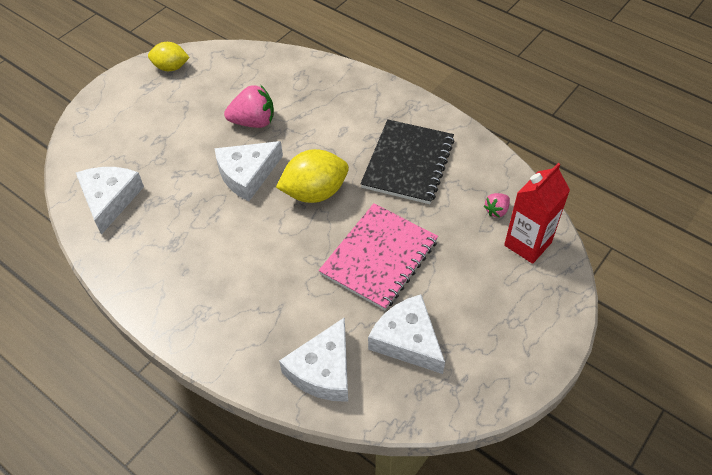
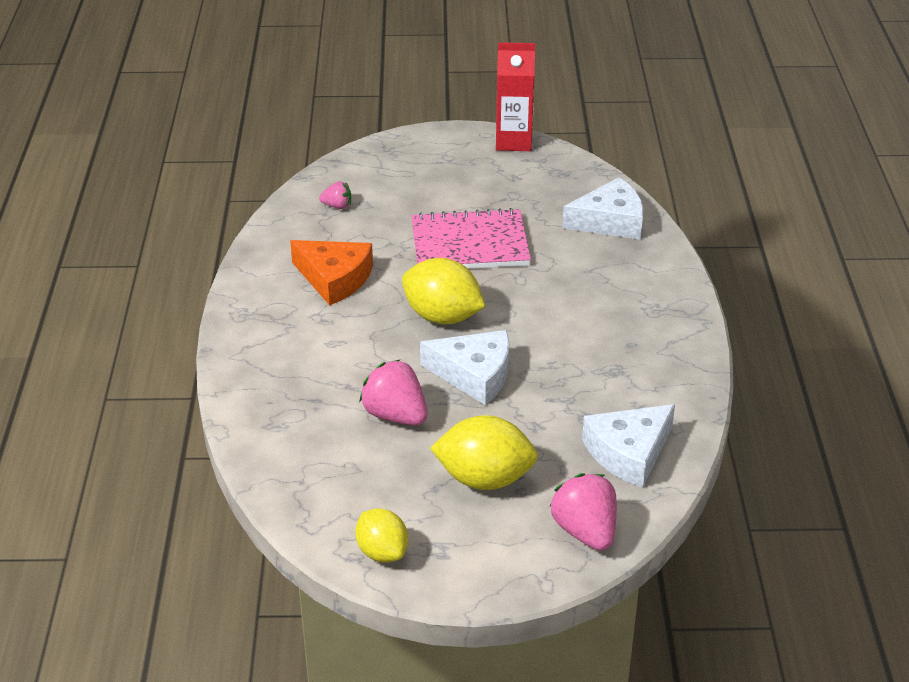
camera: 130 degrees left, 15 degrees down
(89, 144) = (585, 531): none -> pink strawberry
(168, 128) = (484, 479): none -> yellow lemon
(407, 340) = (530, 195): white cheese -> none
(408, 163) = (334, 278): black notebook -> orange cheese
(527, 244) = (357, 178): red carton -> red carton (513, 141)

